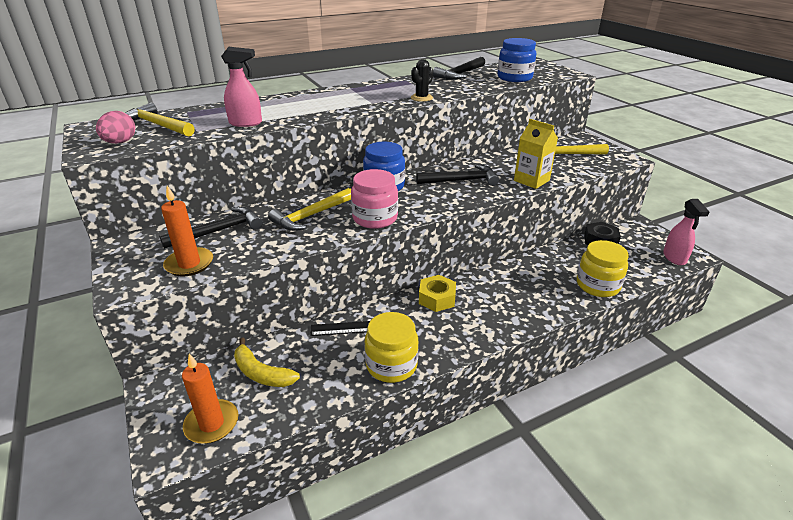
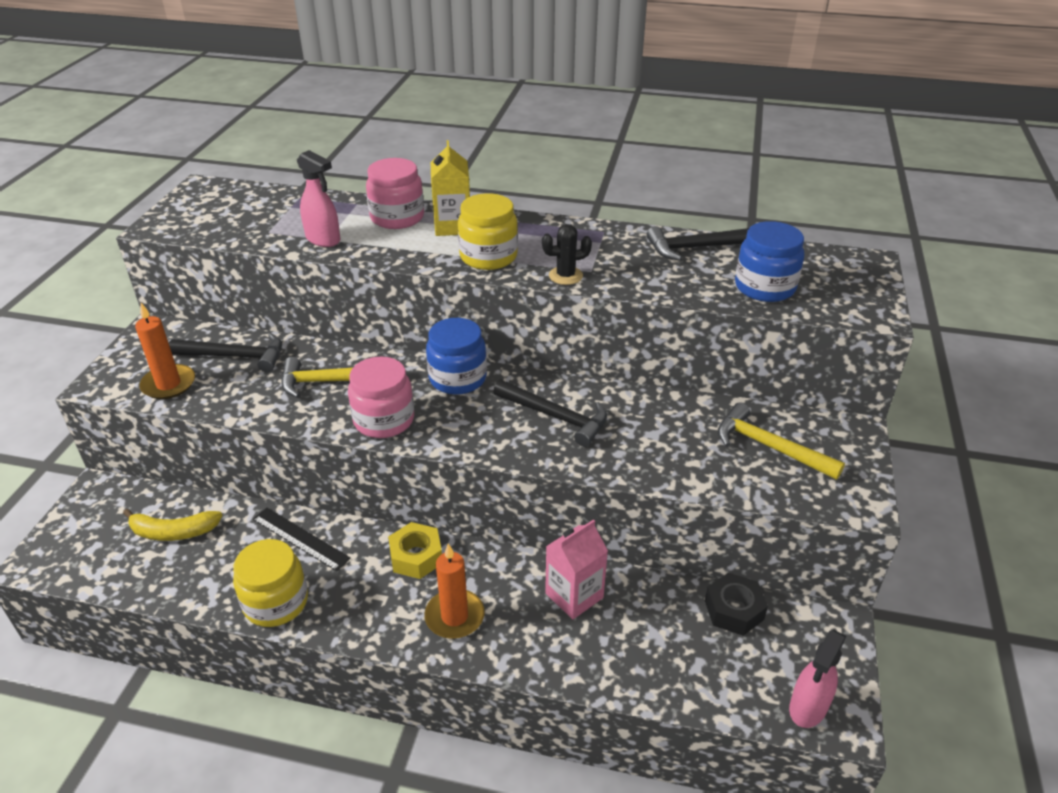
camera: 40 degrees right, 5 degrees up
(120, 142) = (192, 222): pink egg -> none
(158, 125) = (251, 208): yellow hammer -> none
(212, 423) = (90, 555): orange candle -> orange candle (454, 616)
(261, 373) = (173, 532): yellow banana -> yellow banana turned 75 degrees counterclockwise
(276, 103) = (397, 217): none -> pink jar
(531, 180) = (645, 465): yellow carton -> yellow carton (453, 226)
(534, 271) = (574, 595): none -> pink carton
(597, 285) = (625, 669): yellow jar -> yellow jar (488, 257)

